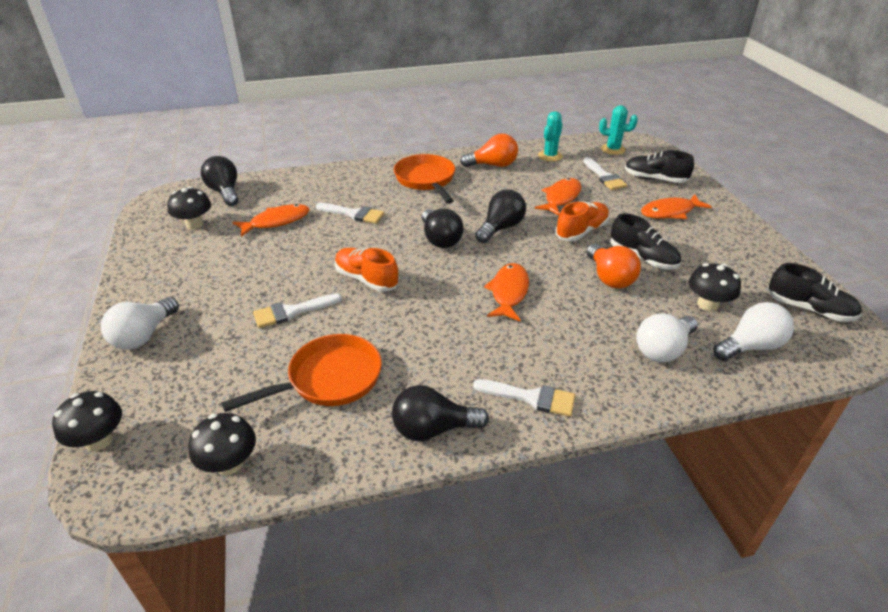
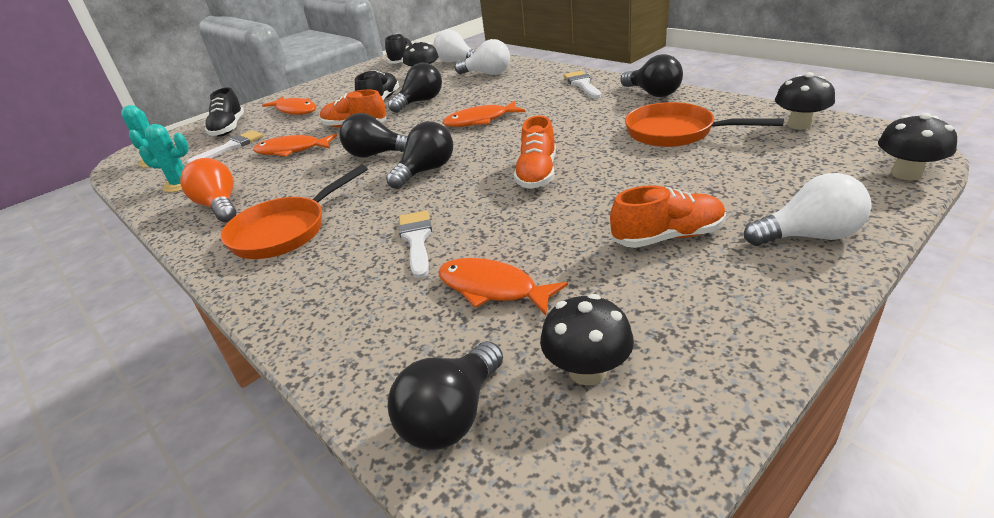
camera: 115 degrees left, 5 degrees down
(225, 289) = (668, 237): none -> orange shoe
(292, 311) = (636, 182): white brush -> none
(609, 278) = (420, 102): orange light bulb -> black light bulb

